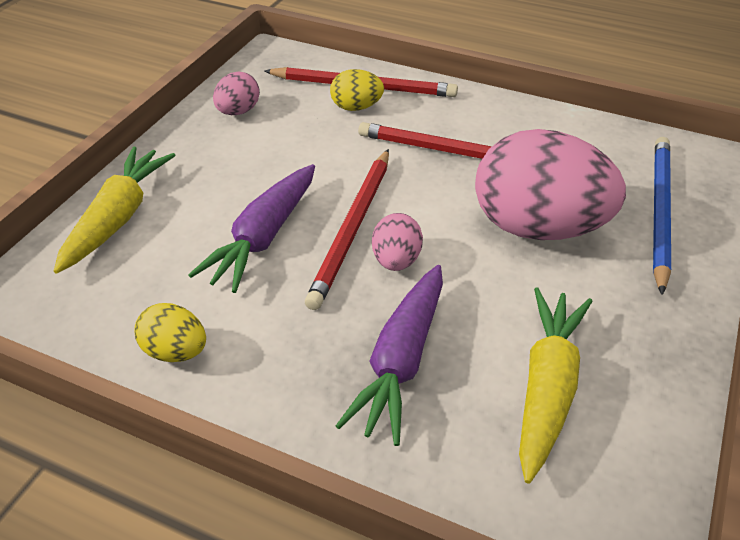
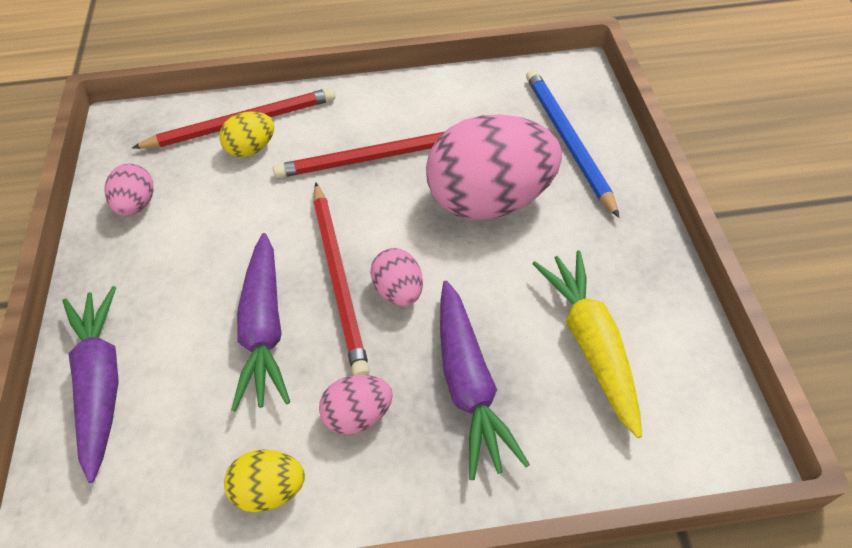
camera: 30 degrees left, 10 degrees up
(118, 217) = (101, 382): yellow carrot -> purple carrot
(287, 335) = (358, 415): none -> pink egg

